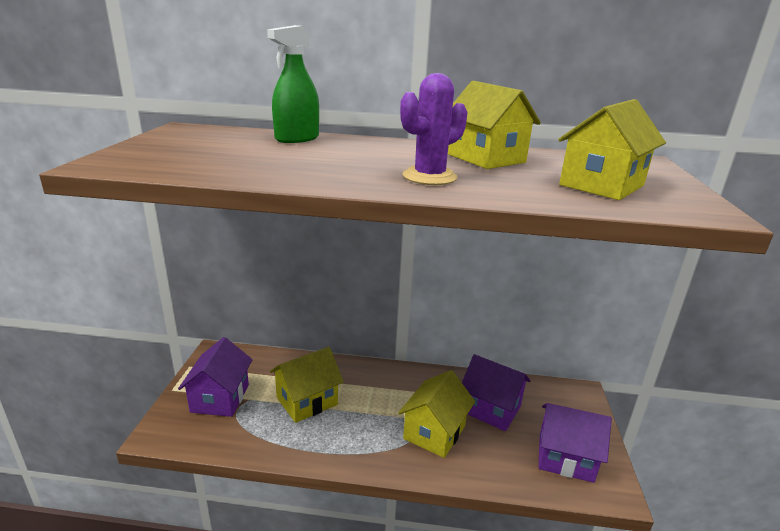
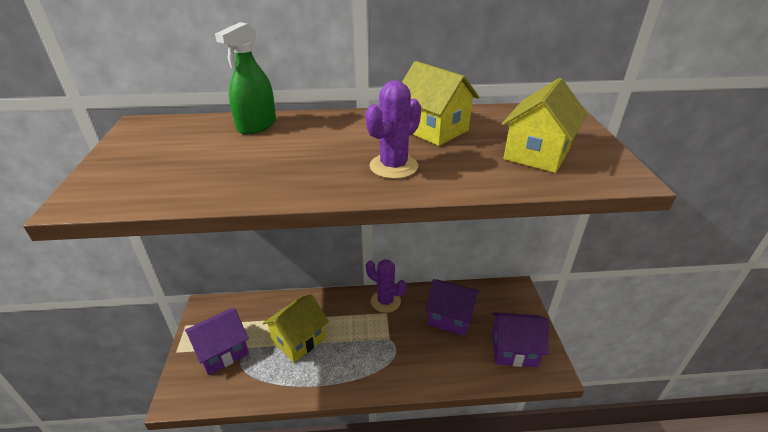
camera: 10 degrees left, 10 degrees up
(220, 398) = (222, 351): purple house -> purple house turned 60 degrees clockwise
(416, 379) = (385, 301): none -> purple cactus
(434, 432) = (410, 348): yellow house -> none

